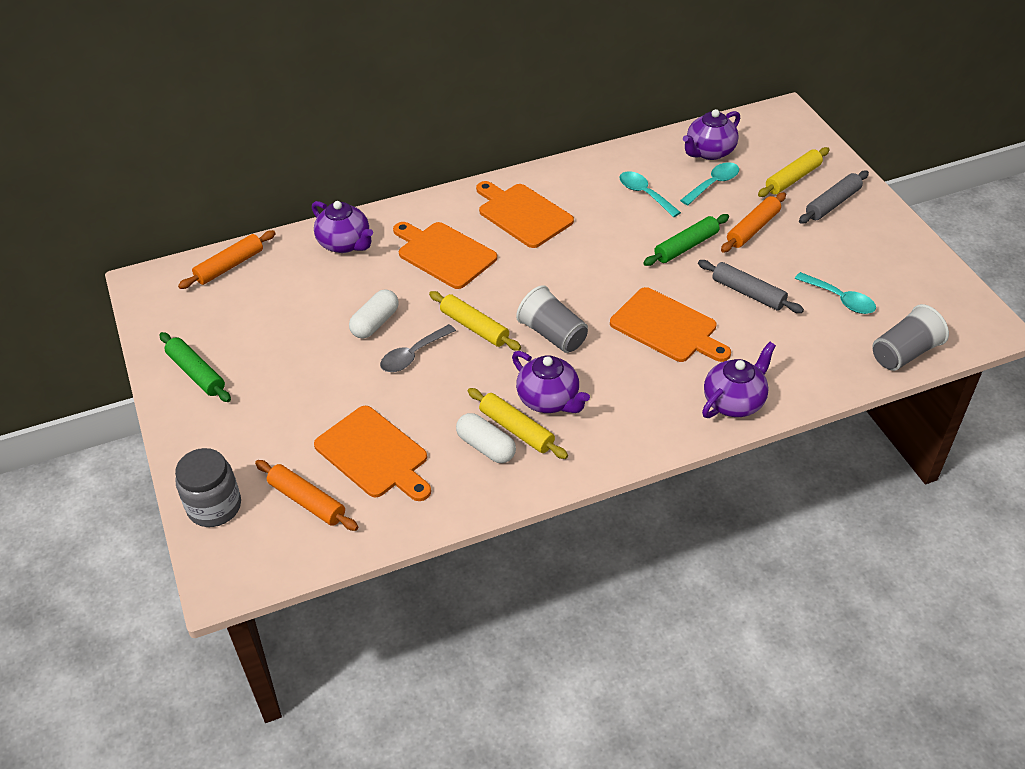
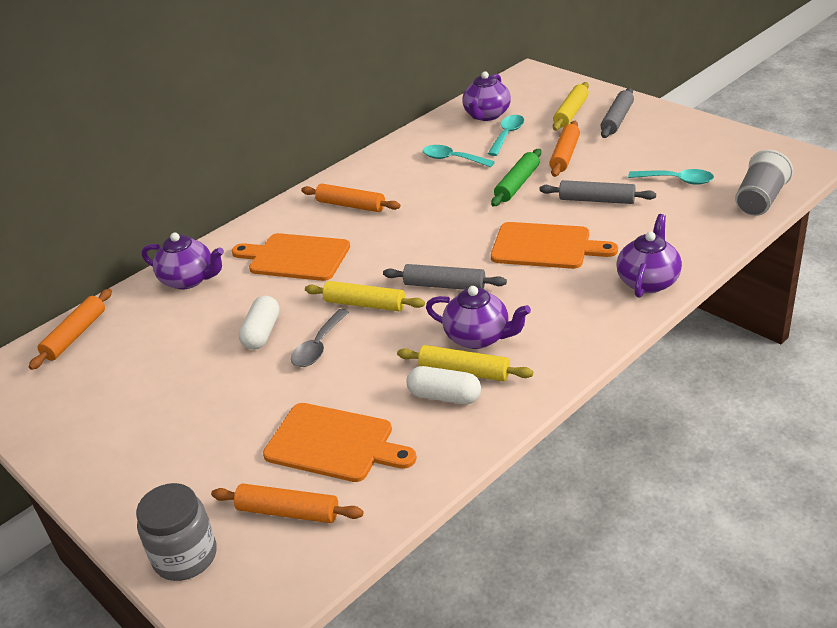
camera: 20 degrees left, 10 degrees down
(196, 373) = (92, 440): green rolling pin -> none
(522, 214) = (351, 205): orange cutting board -> orange rolling pin
(553, 334) = (445, 285): grey cup -> grey rolling pin

